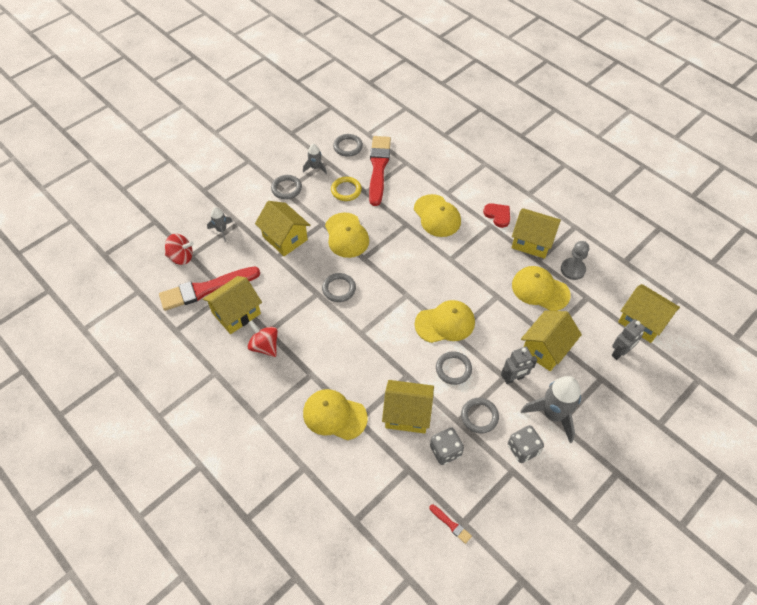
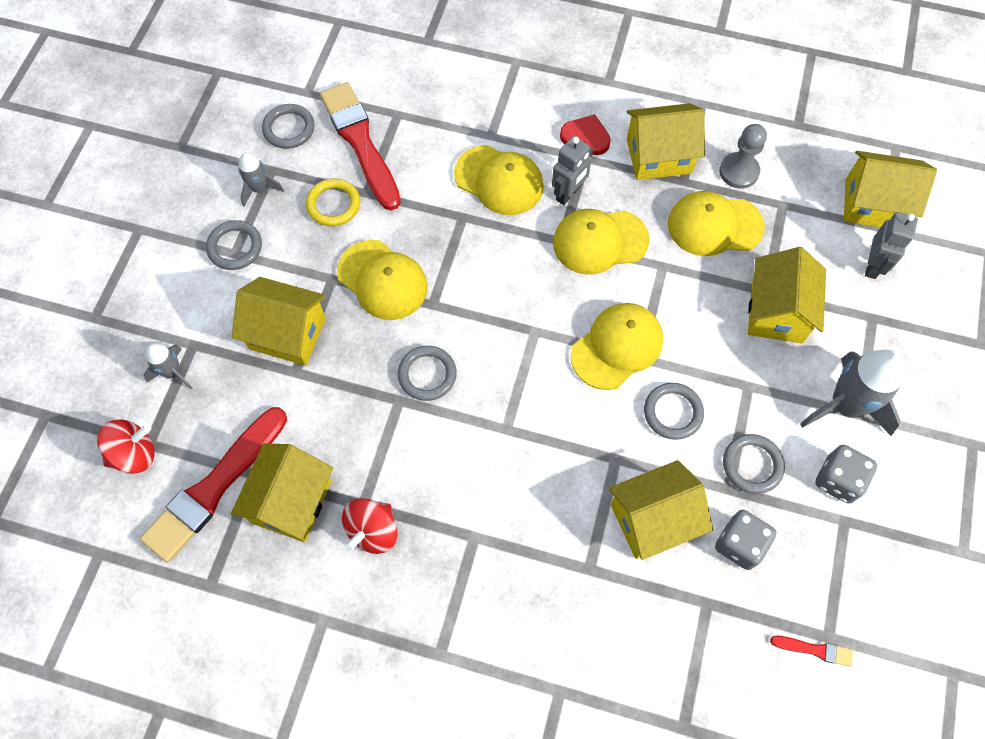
camera: 30 degrees left, 10 degrees up
(265, 346) = (373, 531): red spinning top -> red spinning top turned 75 degrees counterclockwise
(334, 415) = (551, 582): yellow cap -> yellow cap (600, 241)
(513, 378) = (762, 381): grey robot -> grey robot (568, 193)

